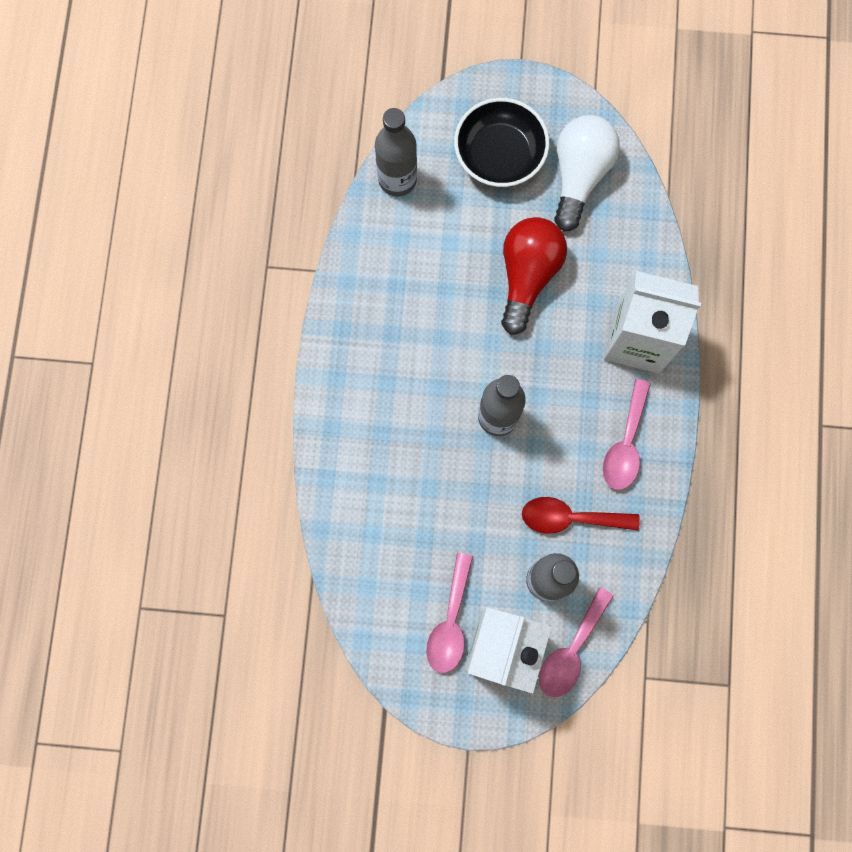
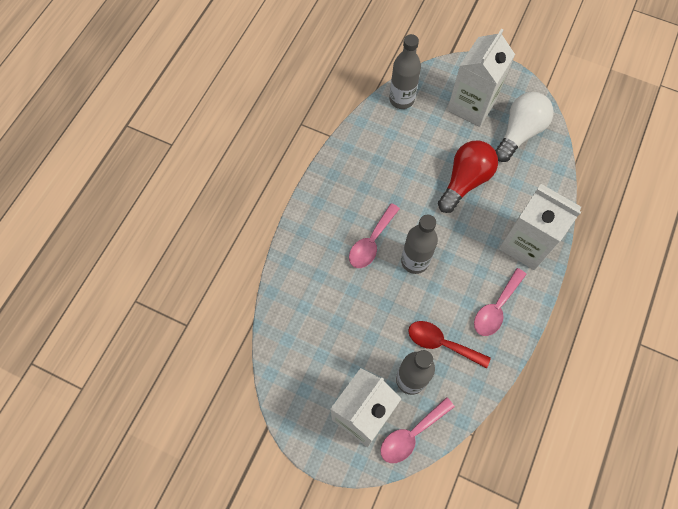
camera: 20 degrees right, 10 degrees down
(450, 622) = (334, 384): pink spoon -> pink spoon (371, 242)
(499, 155) = (471, 105): black bowl -> white carton

